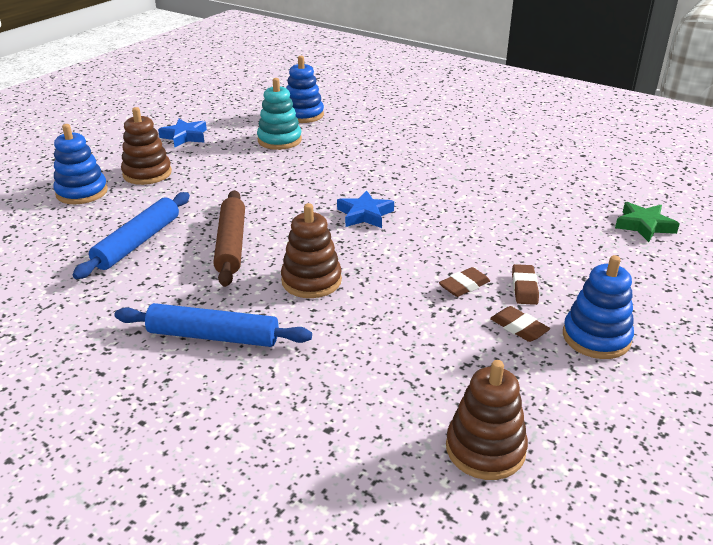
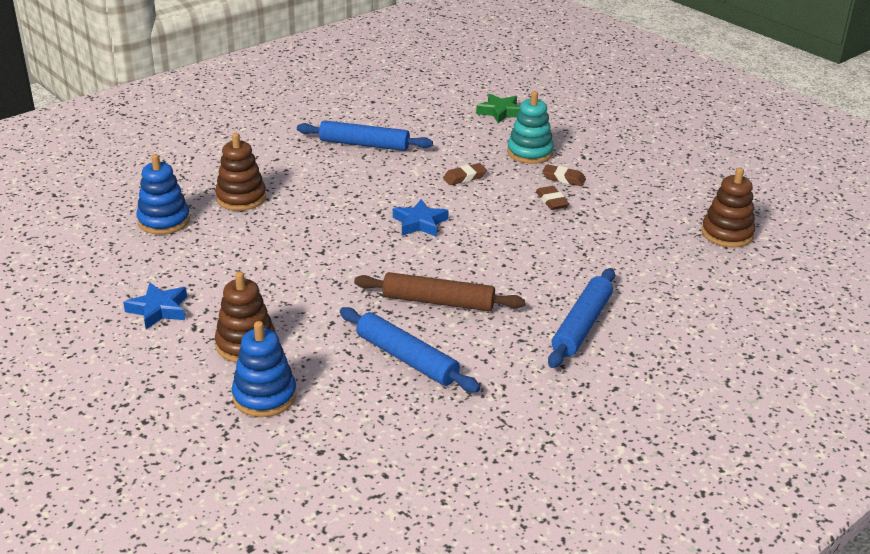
camera: 75 degrees left, 0 degrees up
(279, 140) = (222, 245): turquoise stacking toy -> turquoise stacking toy (530, 153)
(311, 281) = (518, 267): brown stacking toy -> brown stacking toy (241, 198)
(491, 165) = (364, 144): none -> blue rolling pin
(518, 328) = (610, 193): brown eraser -> brown eraser (464, 177)
(596, 337) = (629, 169): blue stacking toy -> none

